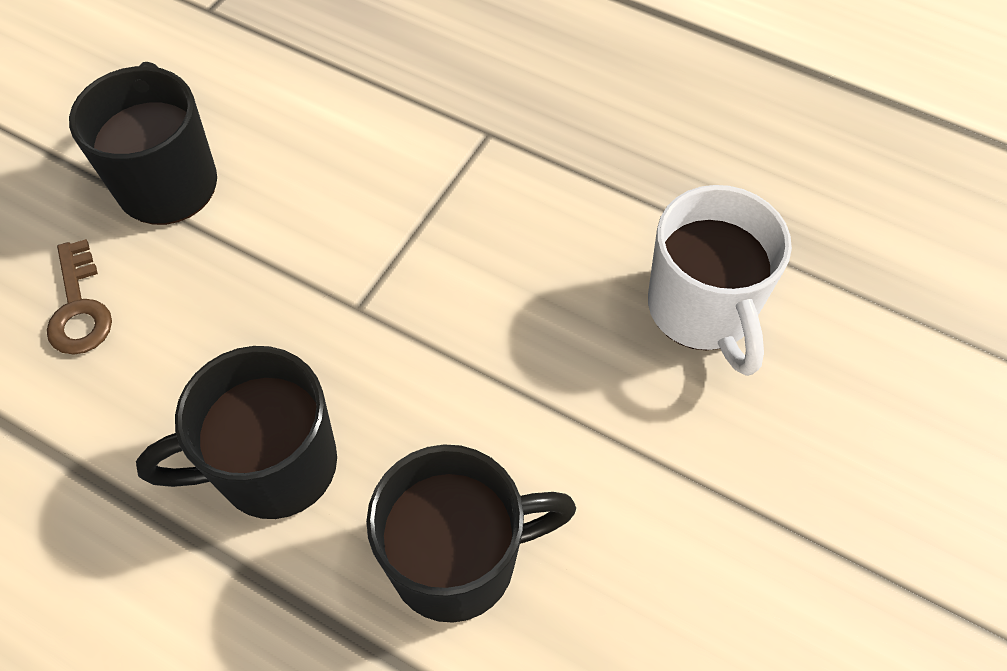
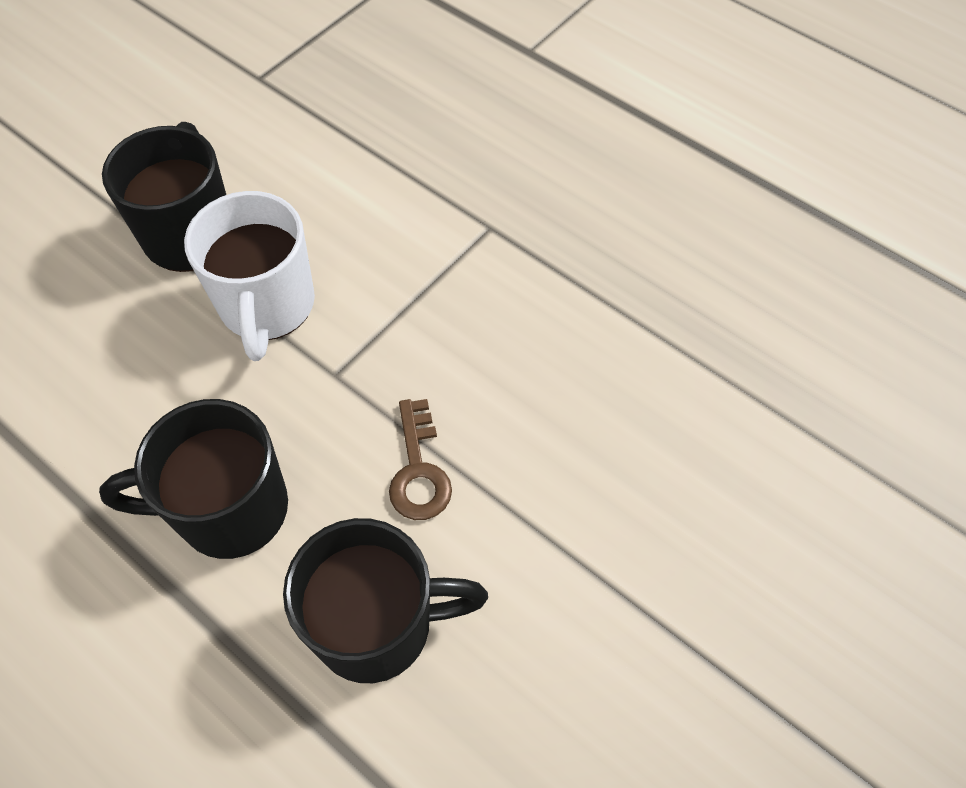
camera: 10 degrees right, 0 degrees up
(79, 308) = (89, 337): brown key -> brown key (419, 470)
(702, 310) = (656, 426): white mug -> white mug (267, 307)

